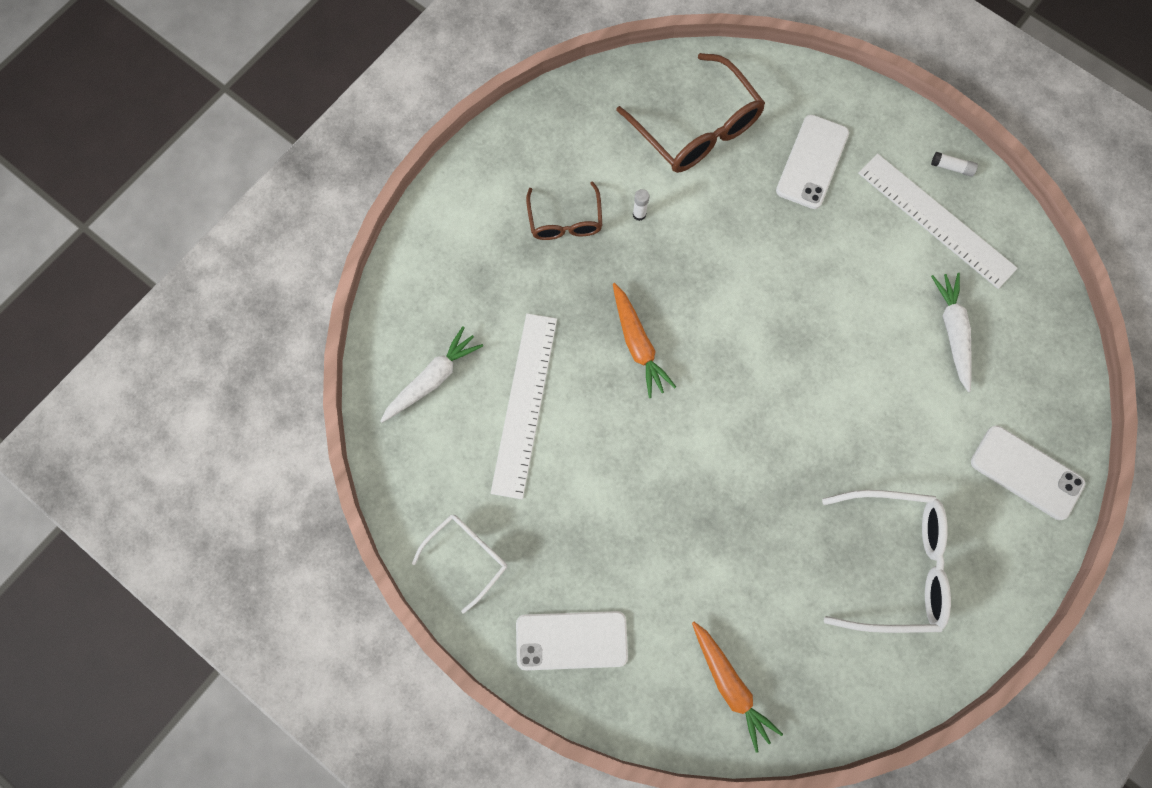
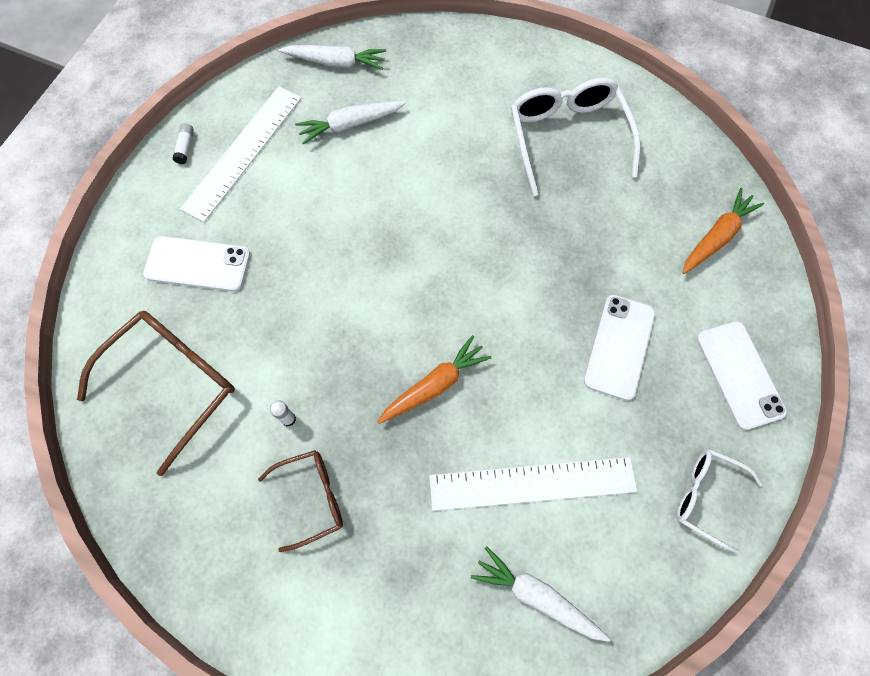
camera: 105 degrees left, 5 degrees down
(1026, 472) = (459, 60): white phone -> white phone (619, 347)
(1043, 334) = (336, 63): none -> white carrot

